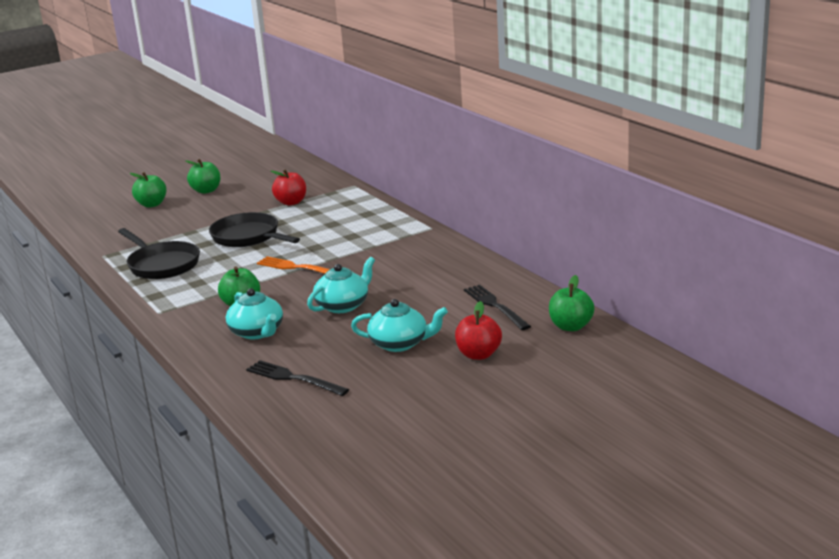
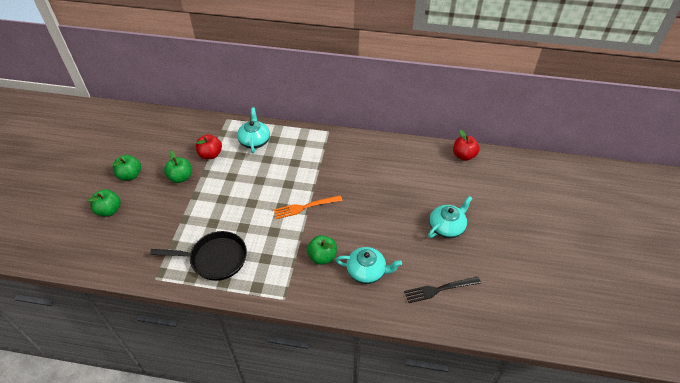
camera: 50 degrees left, 25 degrees up
(248, 237) = (232, 200): black pan -> none
(343, 305) = (377, 219): turquoise teapot -> turquoise teapot (254, 140)
(478, 354) = (490, 209): red apple -> red apple (463, 155)
(494, 306) = (446, 171): black fork -> none
(571, 326) = (496, 164): green apple -> green apple (180, 177)

